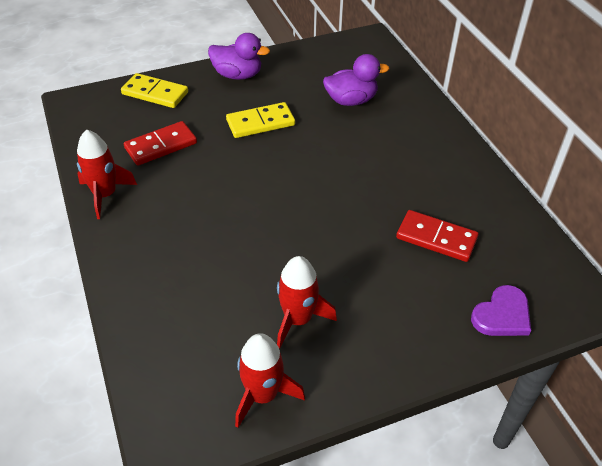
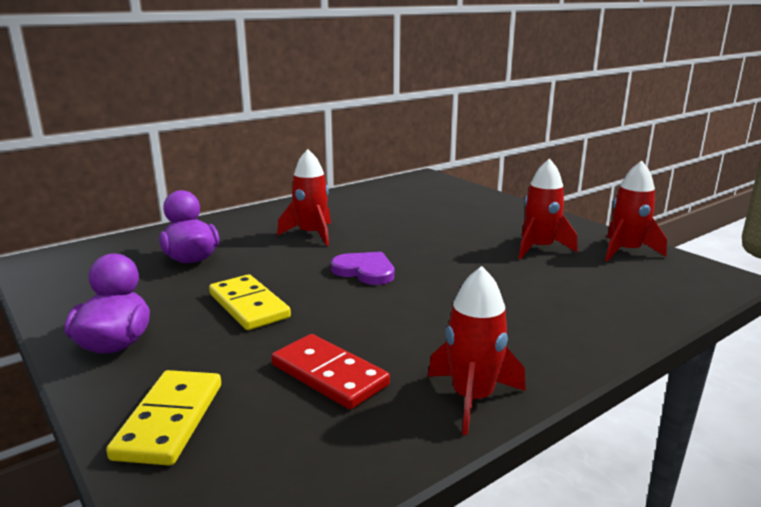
camera: 105 degrees left, 25 degrees down
(385, 166) = (311, 234): none -> red rocket
(436, 238) = (399, 212): red domino -> none
(502, 315) = (460, 193): purple heart -> purple heart (365, 271)

